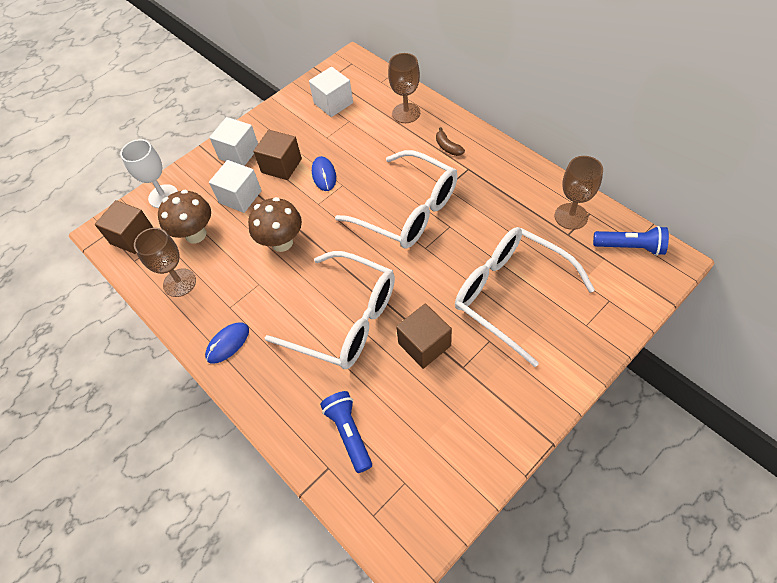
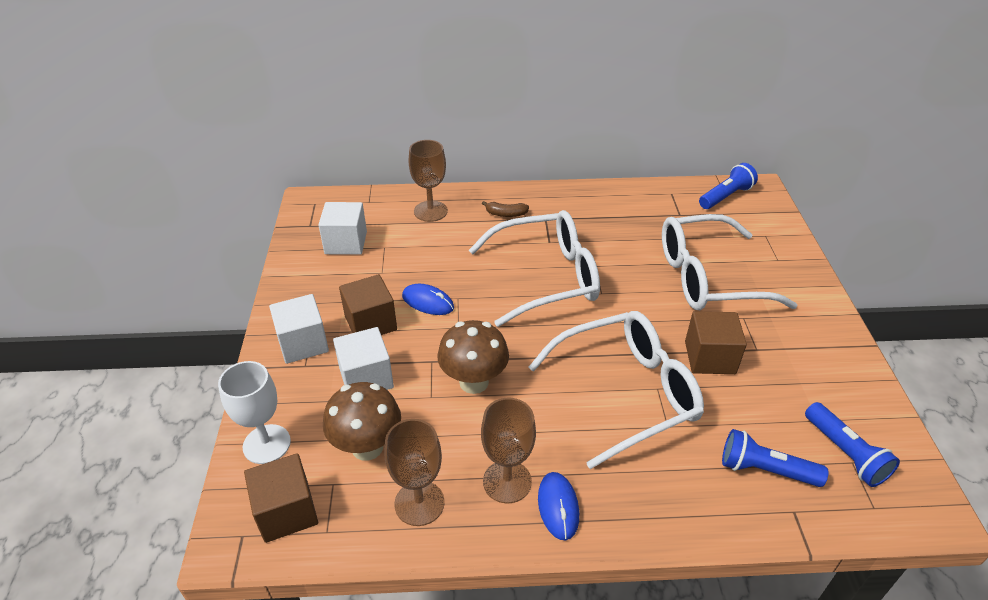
camera: 55 degrees left, 15 degrees down
(409, 474) = (845, 453): none -> blue flashlight
(571, 216) = (664, 202): brown goblet -> brown goblet (507, 481)

